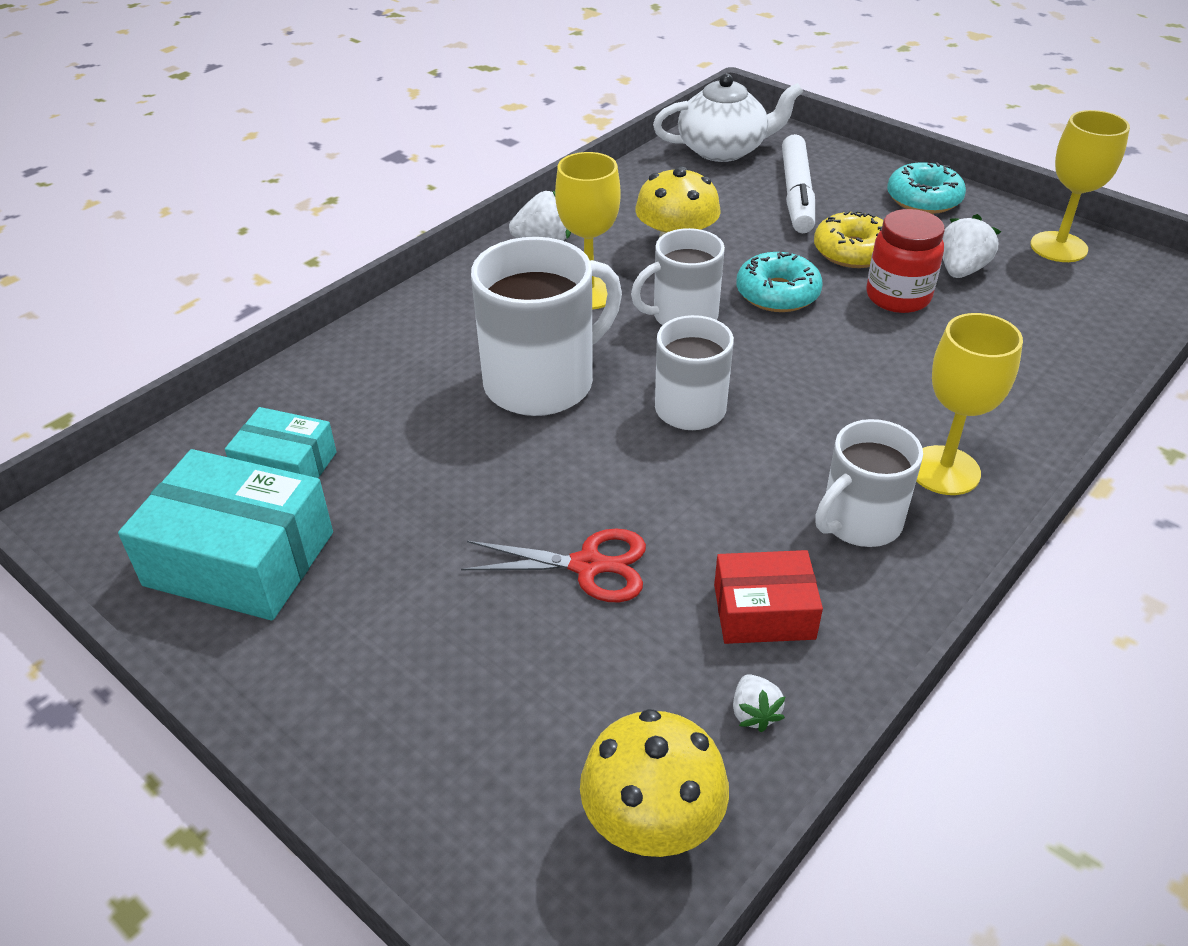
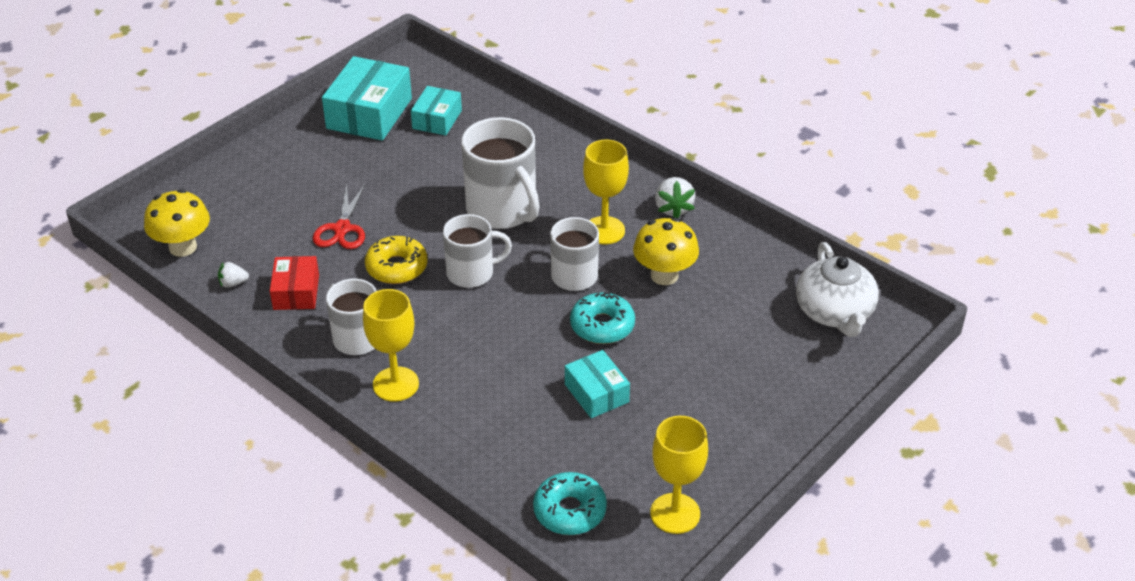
camera: 90 degrees right, 0 degrees up
(796, 194) = (756, 352): white marker -> none
(853, 251) = (663, 376): yellow donut -> yellow donut (397, 267)
(898, 297) = (596, 393): red jar -> turquoise box
(923, 199) = (755, 435): turquoise donut -> turquoise donut (569, 511)
(961, 270) = (636, 439): white strawberry -> none

